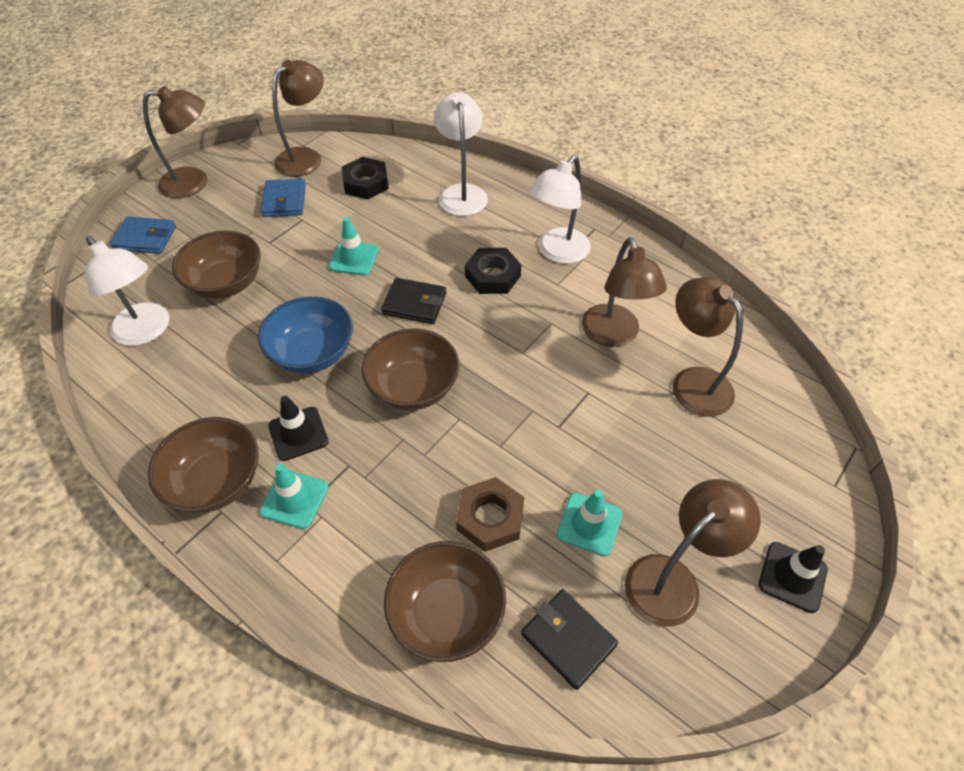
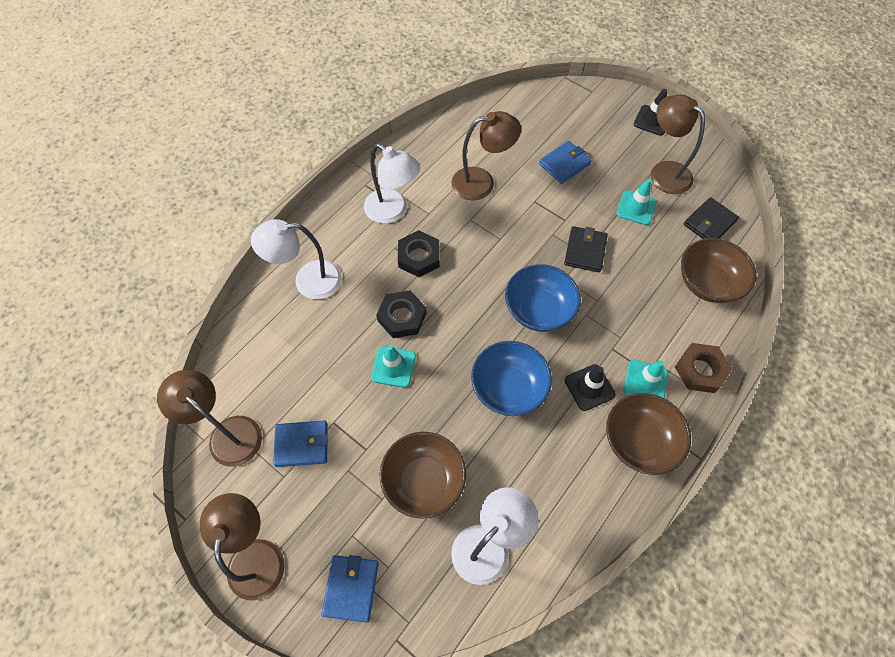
camera: 90 degrees left, 10 degrees up
(366, 183) = (282, 366): black nut -> black nut (402, 317)
(413, 387) = (538, 310): brown bowl -> blue bowl
(414, 304) = (451, 313): black wallet -> black wallet (585, 251)
(490, 518) = (640, 260): brown nut -> brown nut (700, 370)
(663, 433) = (564, 164): none -> blue wallet
(693, 382) = (521, 143): brown lamp -> none

